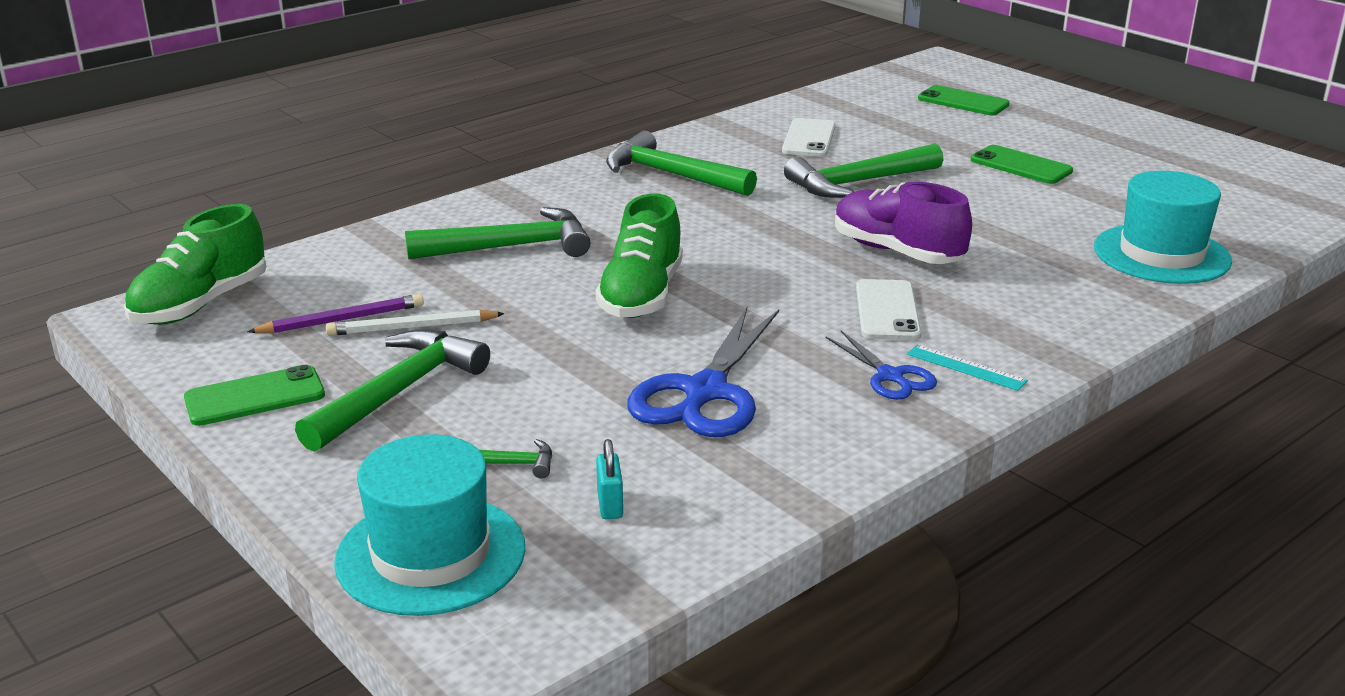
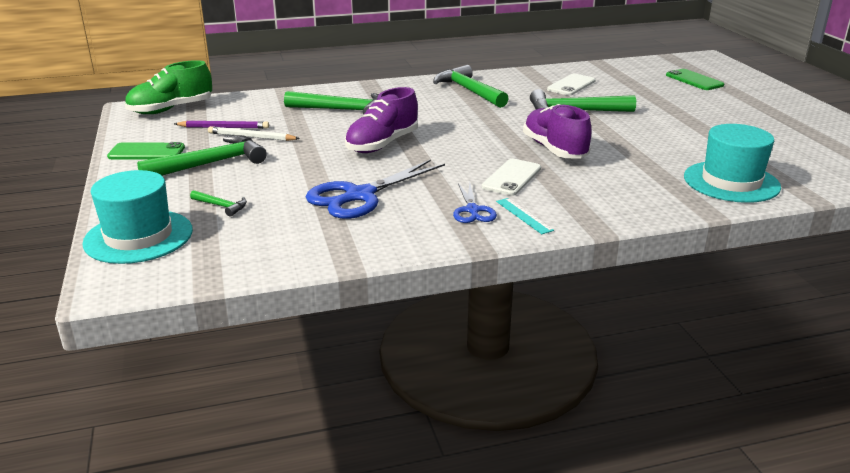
camera: 25 degrees right, 0 degrees up
(610, 505) = (247, 236): turquoise padlock -> none
(641, 295) = (382, 144): green shoe -> purple shoe
(1021, 166) = (691, 119): green phone -> none

